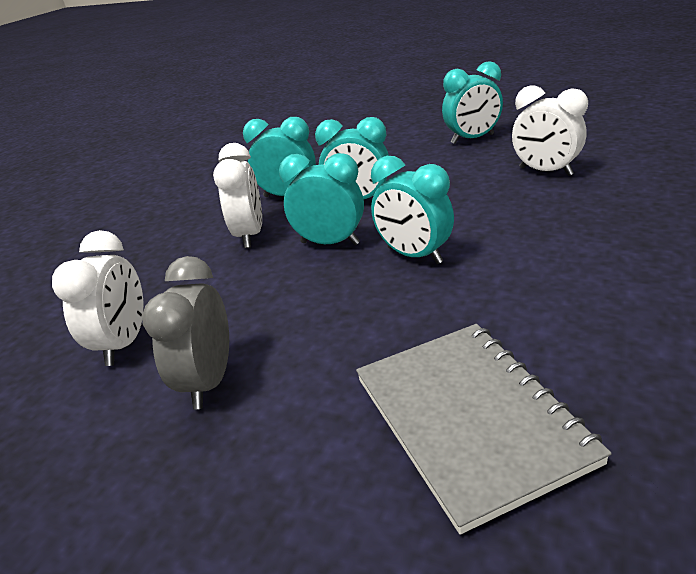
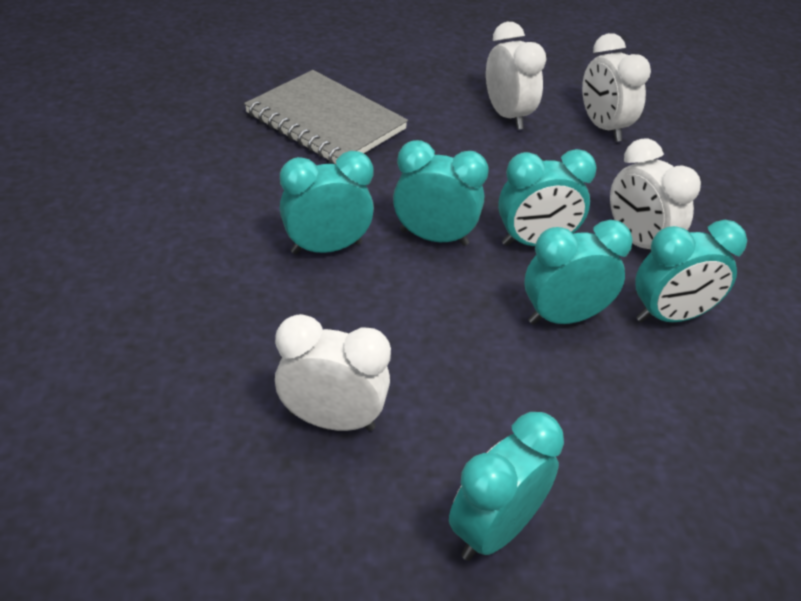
camera: 145 degrees right, 10 degrees up
(209, 381) = (507, 116): grey clock -> white clock
(521, 258) = (326, 248): none -> turquoise clock

